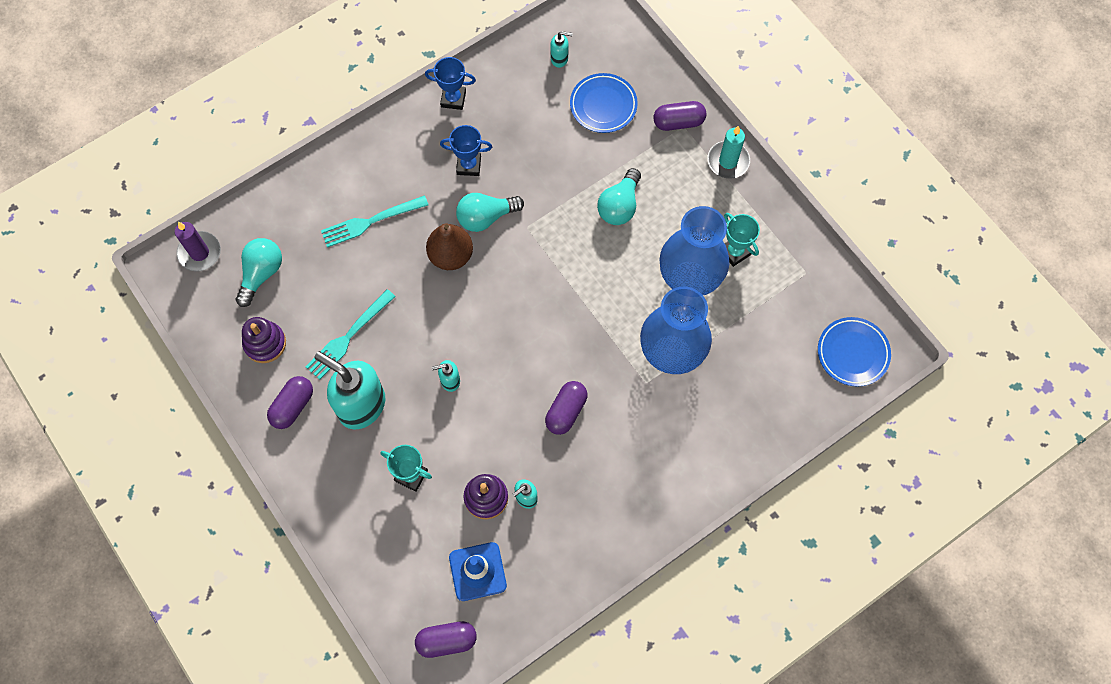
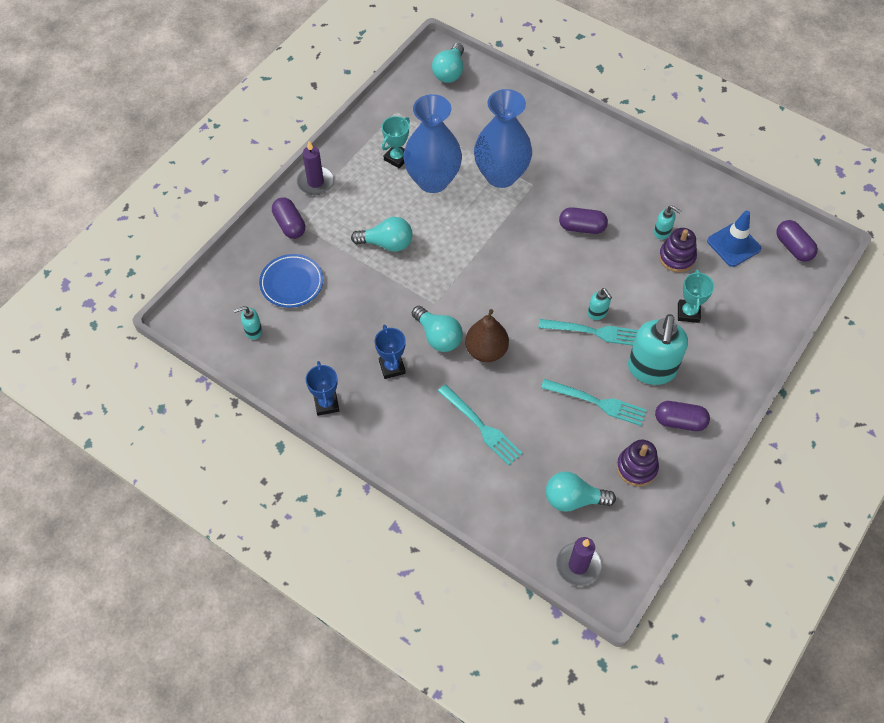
camera: 110 degrees left, 10 degrees down
(429, 367) = (594, 332): none -> turquoise fork
(559, 59) = (253, 331): turquoise soap dispenser -> turquoise soap dispenser turned 90 degrees counterclockwise
(728, 161) = (315, 182): turquoise candle -> purple candle
(852, 353) = (449, 72): blue plate -> turquoise light bulb

